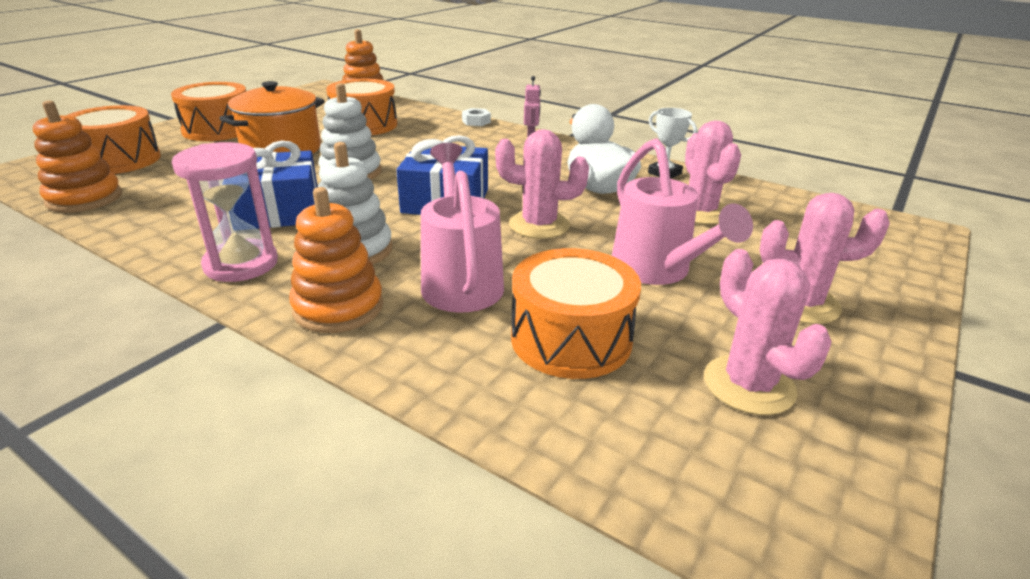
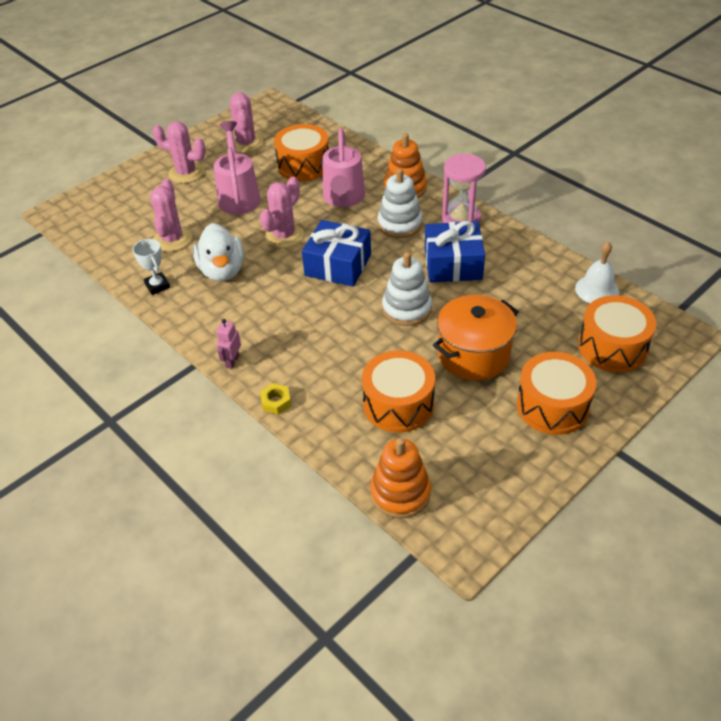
camera: 165 degrees left, 15 degrees up
(84, 199) = (597, 290): orange stacking toy -> white bell
(476, 121) = (276, 402): white nut -> yellow nut
(539, 225) = (284, 236): pink cactus -> pink cactus turned 75 degrees counterclockwise

